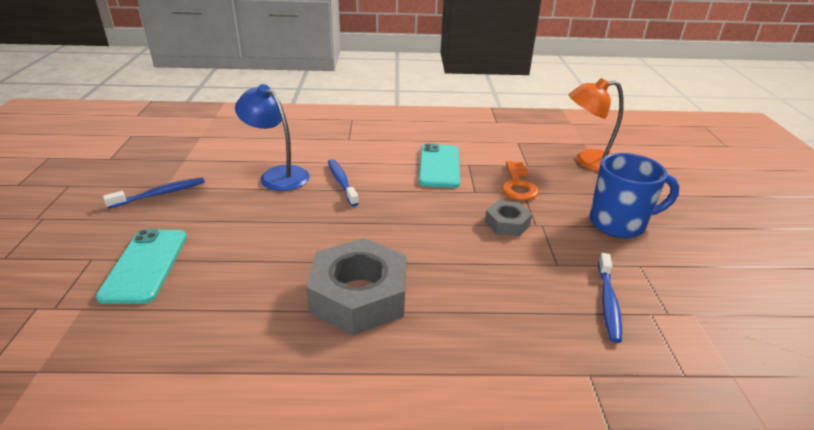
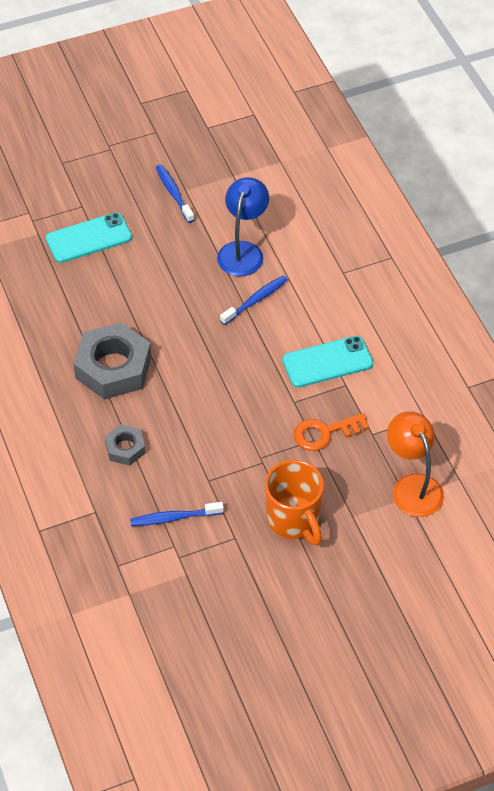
camera: 70 degrees right, 20 degrees up
(160, 194) = (174, 193): blue toothbrush -> blue toothbrush turned 150 degrees counterclockwise
(507, 223) = (251, 436): grey nut -> grey nut (125, 448)
(619, 224) = (294, 520): blue mug -> orange mug

